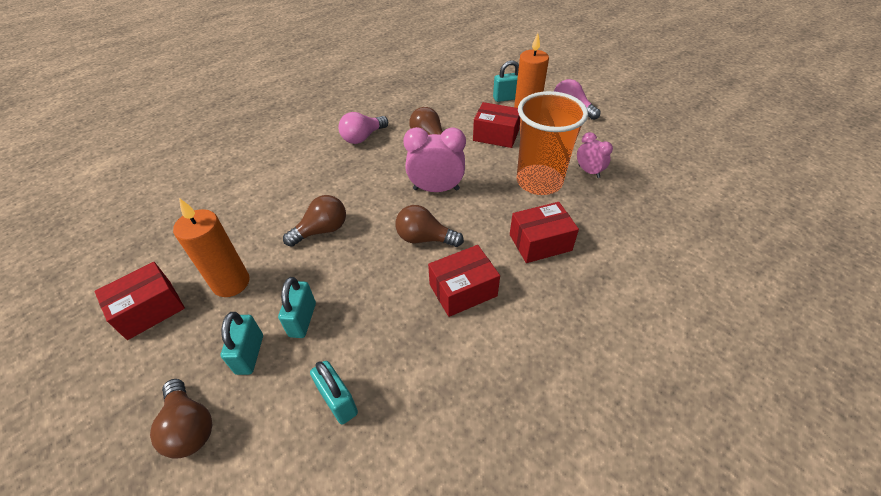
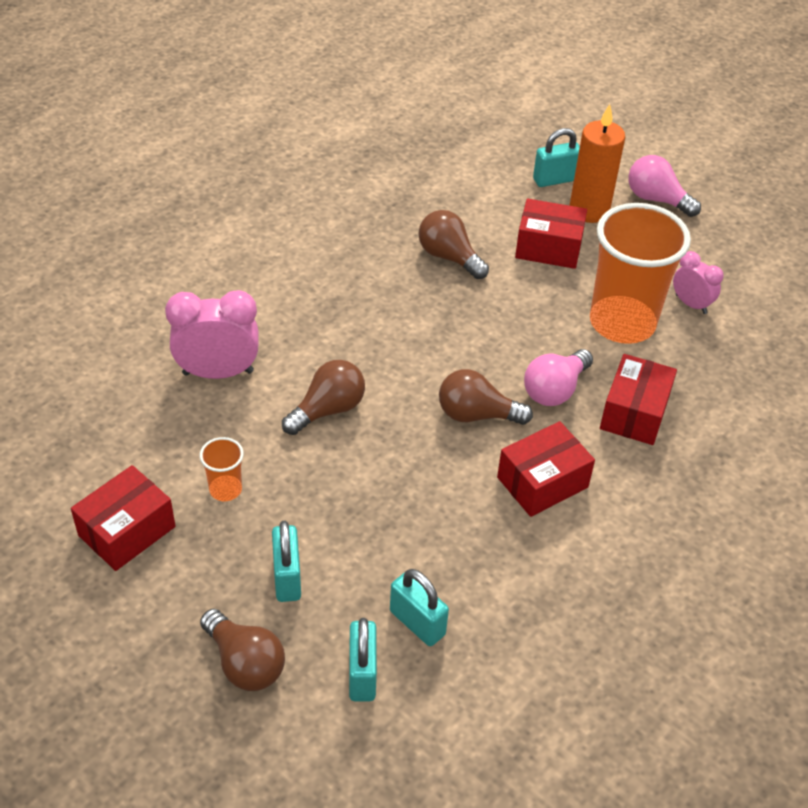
camera: 10 degrees left, 0 degrees up
(231, 283) = (225, 489): orange candle -> orange cup
(302, 320) = (341, 532): turquoise padlock -> turquoise padlock (362, 674)
(363, 137) = (344, 257): pink light bulb -> pink light bulb (555, 390)
(436, 189) = (476, 340): pink clock -> pink clock (218, 372)
(540, 242) = (634, 413): red box -> red box turned 45 degrees counterclockwise

